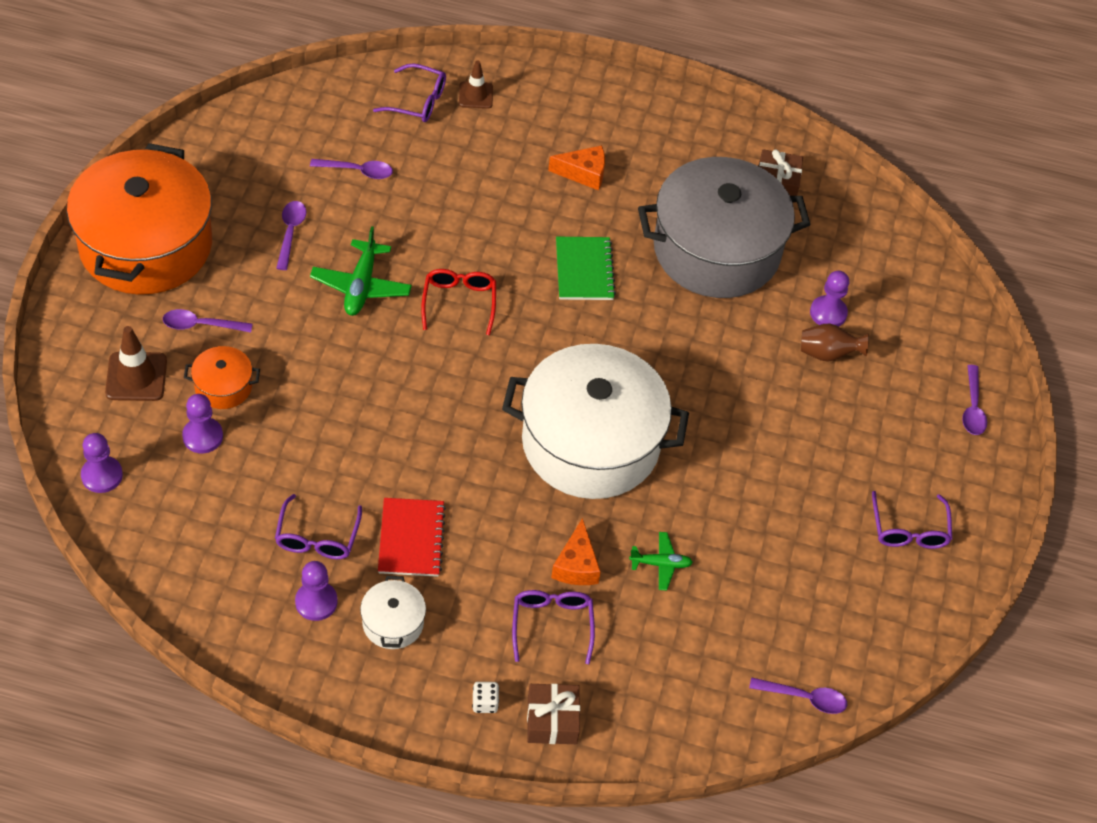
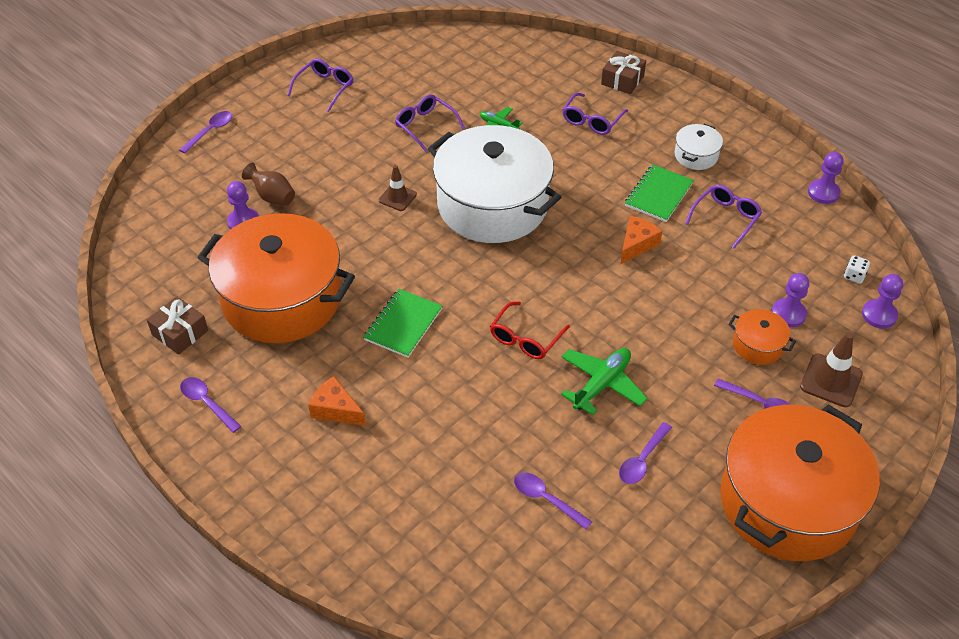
camera: 145 degrees left, 5 degrees down
(316, 602) = (743, 183): purple pawn -> purple pawn (823, 193)
(411, 539) = (658, 195): red notebook -> green notebook
(418, 101) = (439, 556): purple glasses -> purple glasses (425, 126)
(475, 95) = (376, 538): brown traffic cone -> brown traffic cone (397, 197)
(485, 703) = (658, 100): white dice -> white dice (854, 276)
(576, 565) = (554, 143): orange cheese -> orange cheese (636, 245)
(716, 250) = (282, 299): grey pot -> orange pot
(804, 698) = (466, 41): purple spoon -> purple spoon (207, 403)

